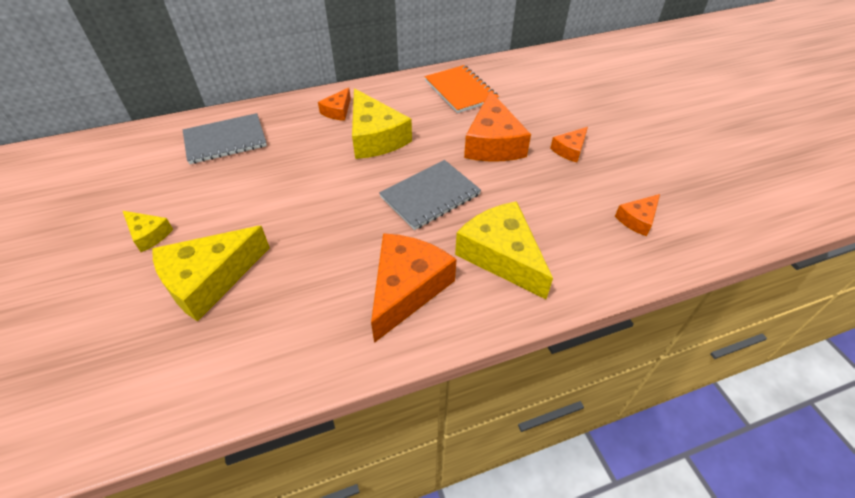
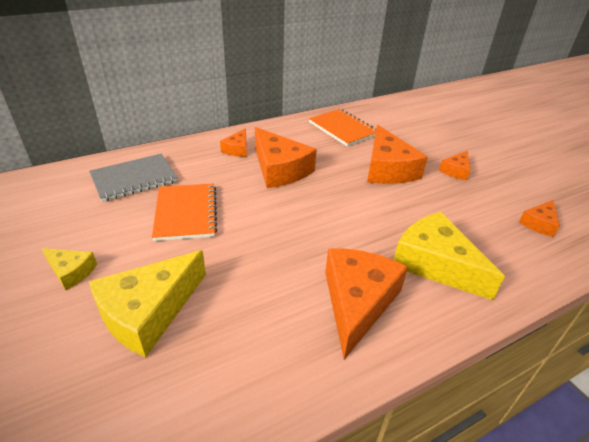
camera: 10 degrees left, 10 degrees down
(267, 181) = (186, 213): none -> orange notebook
(375, 137) = (279, 169): yellow cheese -> orange cheese
(430, 196) = (348, 216): grey notebook -> none

